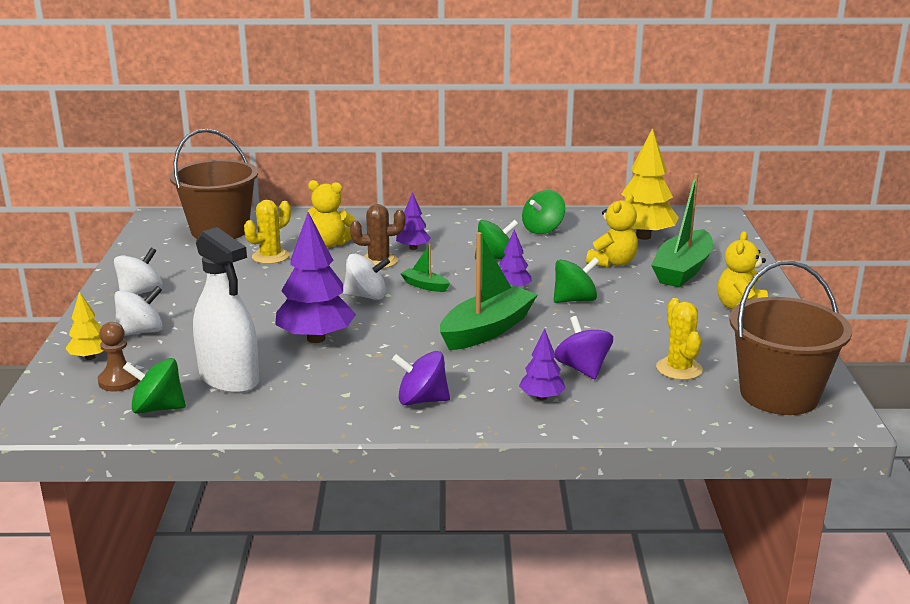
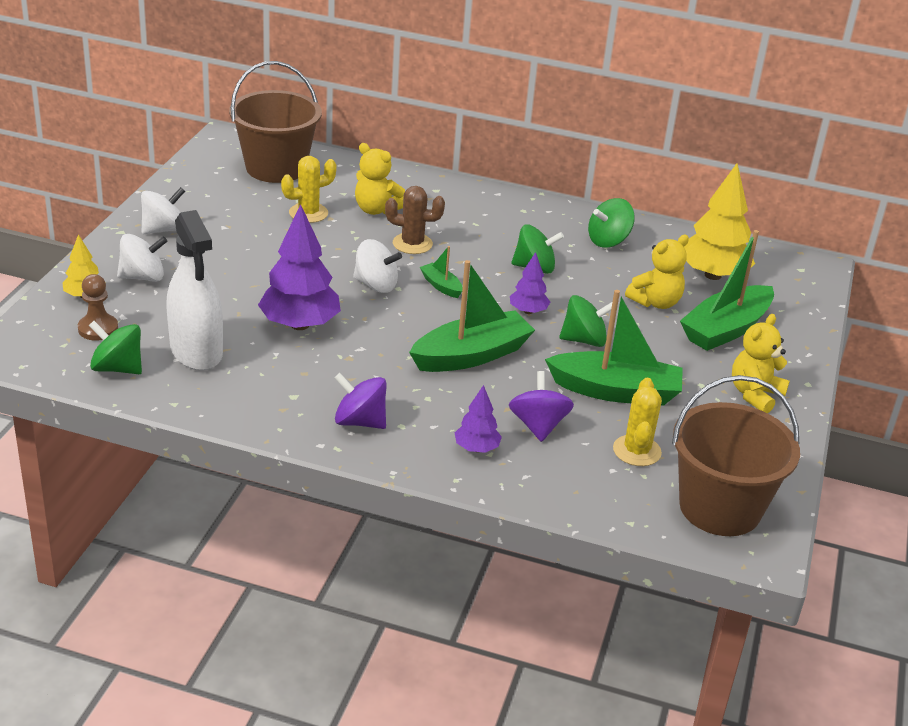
camera: 15 degrees right, 10 degrees up
(413, 248) = (457, 235): purple tree -> none
(628, 330) = (615, 391): none -> green boat

